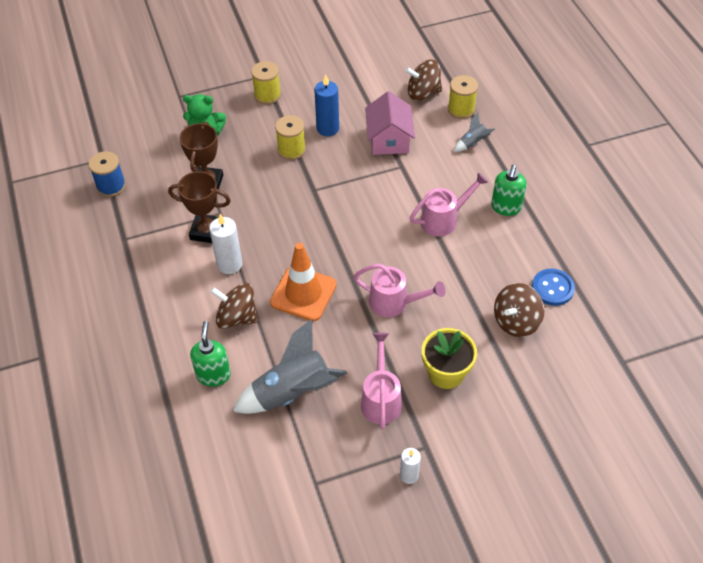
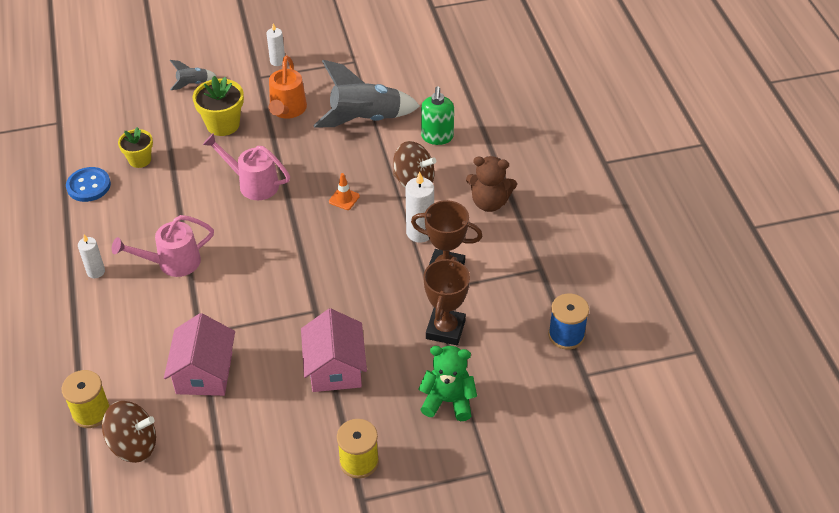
camera: 175 degrees left, 5 degrees down
(163, 300) = (489, 202): none -> brown teddy bear
(291, 150) = (335, 368): yellow spool -> pink house
(303, 293) = (344, 199): orange traffic cone -> orange traffic cone, size x0.43
(327, 128) = (282, 397): blue candle -> none
(381, 399) = (287, 110): pink watering can -> orange watering can
(472, 143) = (98, 358): grey rocket -> grey rocket (193, 84)
(506, 207) = (96, 271): green soap dispenser -> white candle
(516, 321) = (140, 160): brown spinning top -> yellow flower pot

